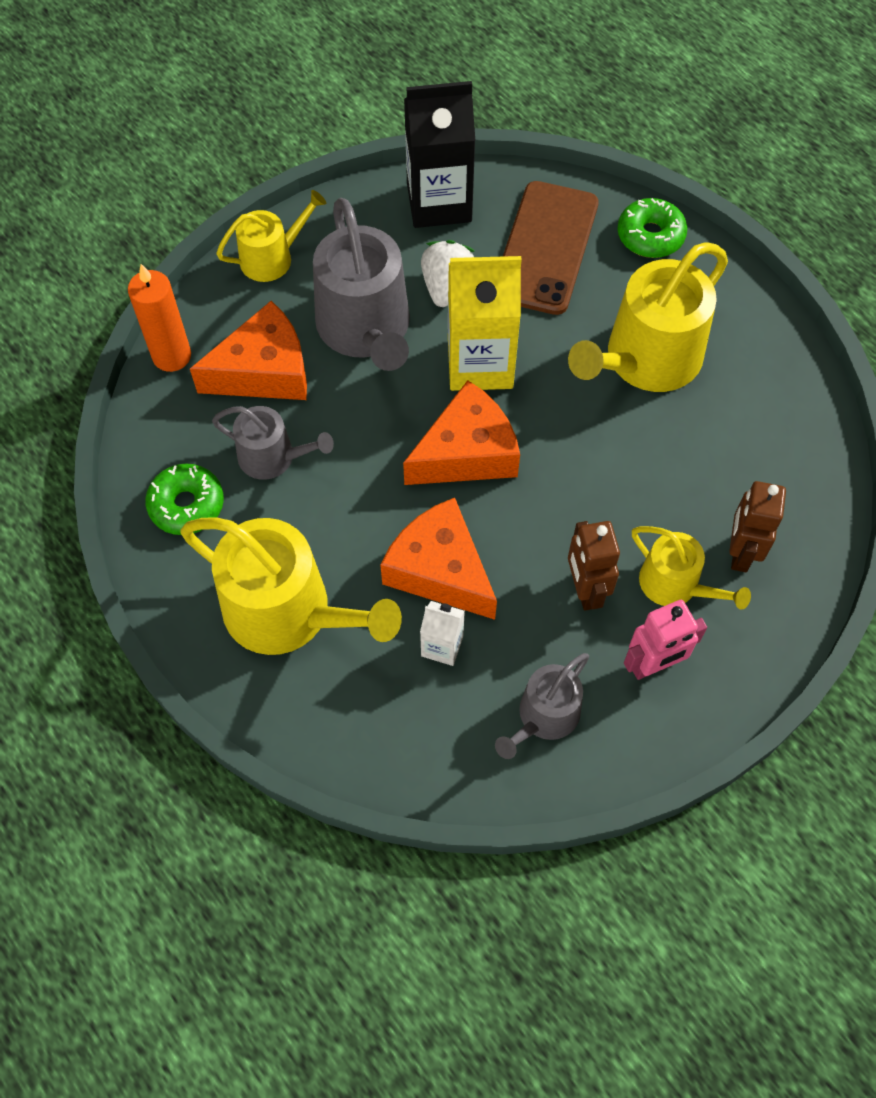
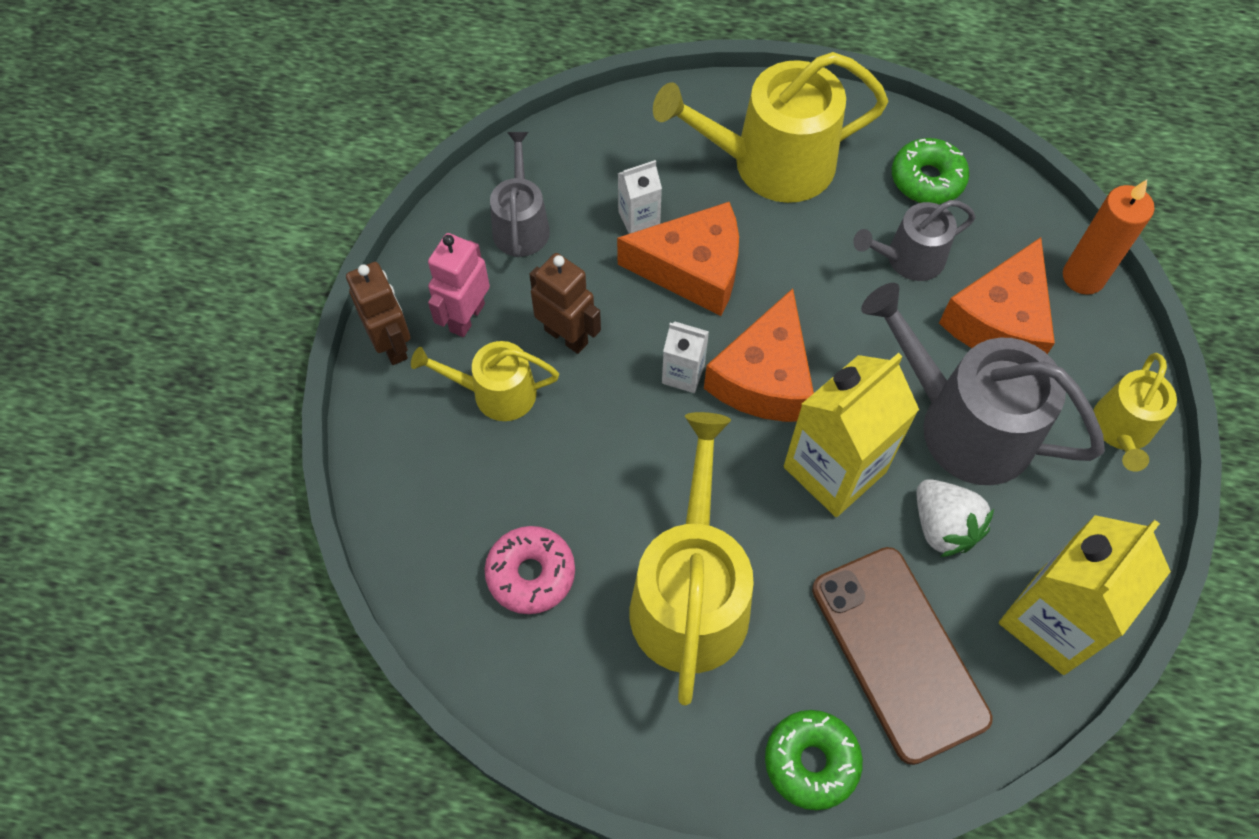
camera: 140 degrees right, 0 degrees up
(439, 202) = (1052, 621): black carton -> yellow carton
(522, 497) = (683, 374): none -> white carton
(740, 552) = (460, 462): brown robot -> brown robot (392, 345)
(743, 443) = (531, 574): none -> pink donut

